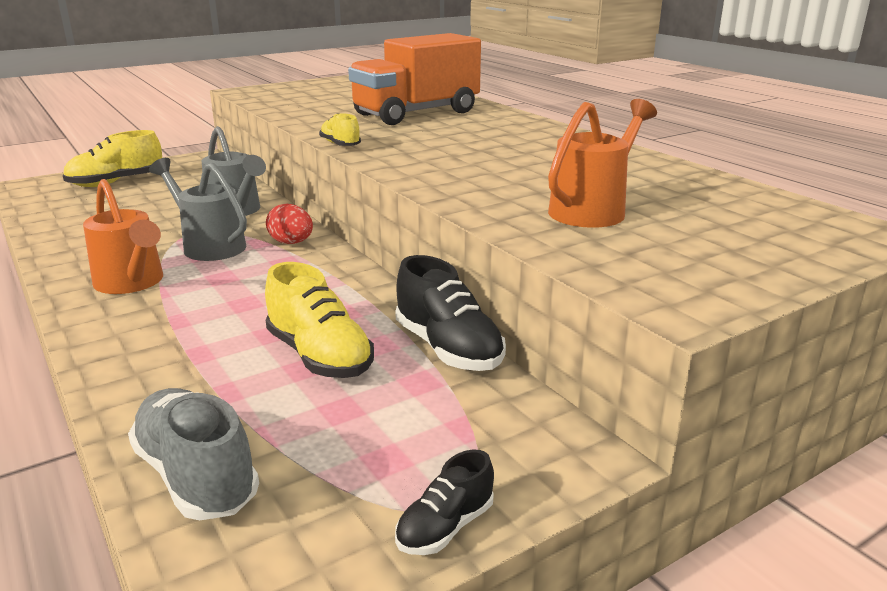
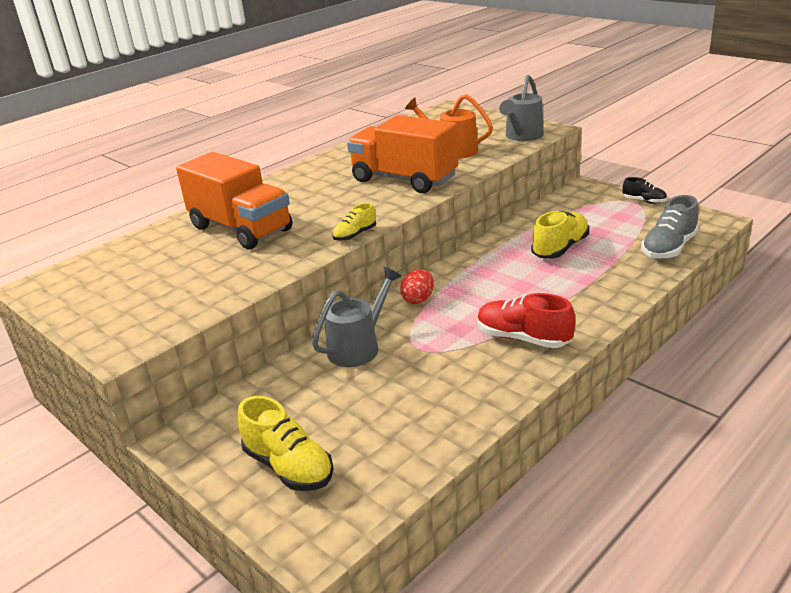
camera: 100 degrees left, 5 degrees up
(132, 283) = (523, 338): orange watering can -> red shoe
(208, 245) = (441, 332): grey watering can -> grey watering can (522, 136)
(448, 349) = (527, 221): black shoe -> none
(486, 174) = (404, 179): none -> orange truck

